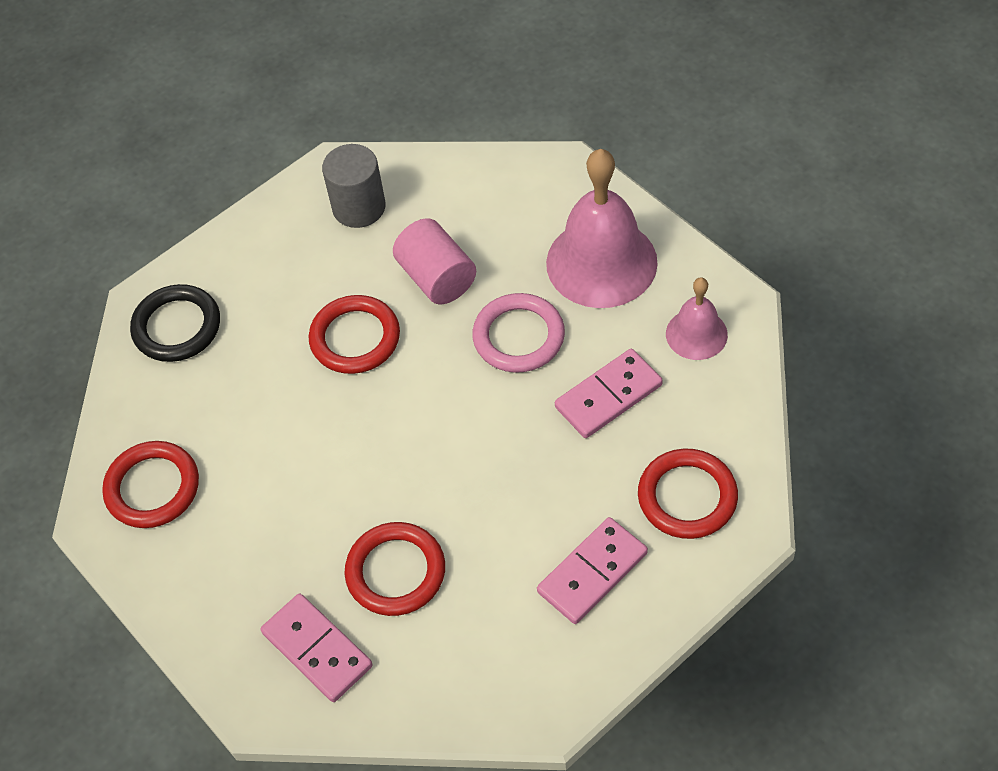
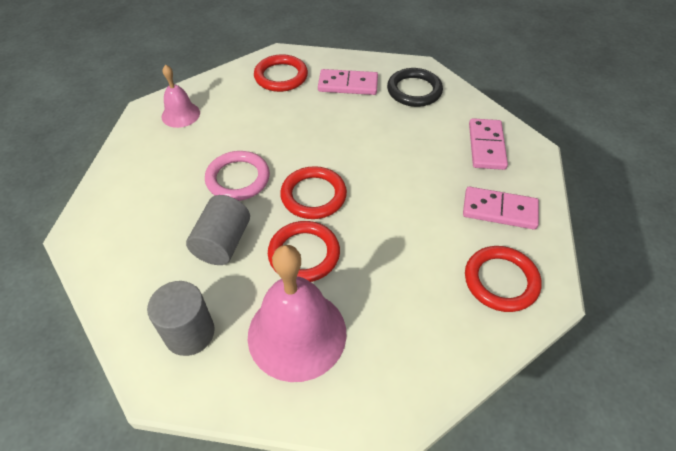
camera: 135 degrees left, 5 degrees down
(177, 327) = (389, 371): black ring -> black ring (414, 90)
(396, 572) = (420, 143): red ring -> red ring (313, 195)
(436, 278) = (223, 243): pink cylinder -> grey cylinder
(601, 262) = (154, 173): pink bell -> pink bell (297, 334)
(608, 396) = (247, 125): pink domino -> pink domino (499, 210)

